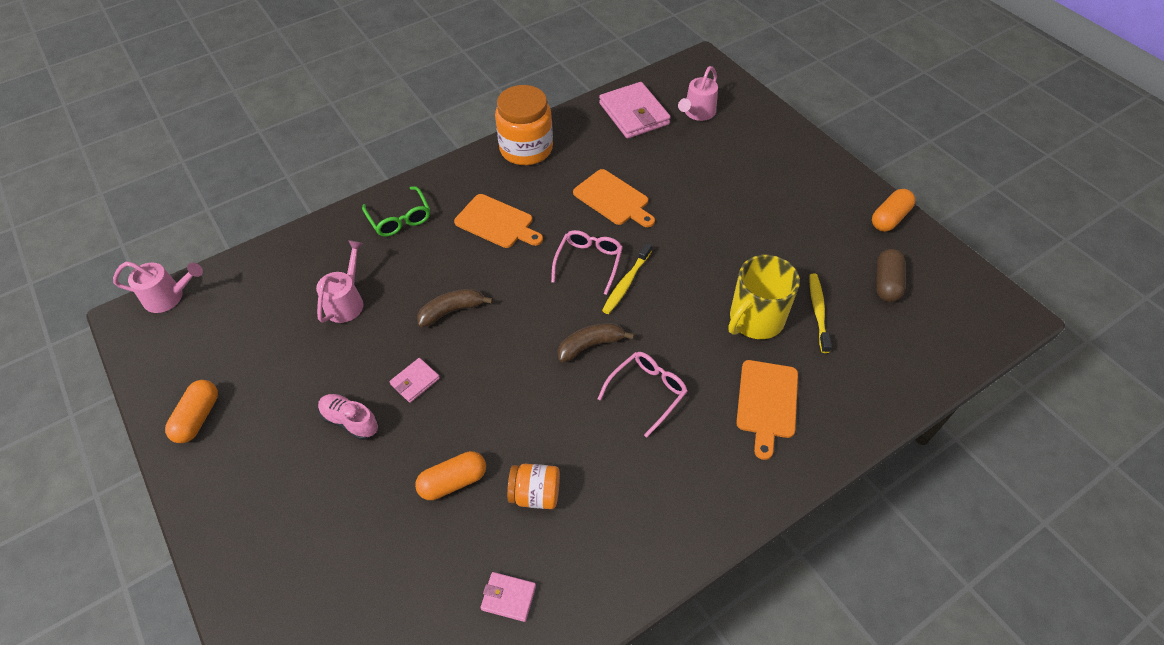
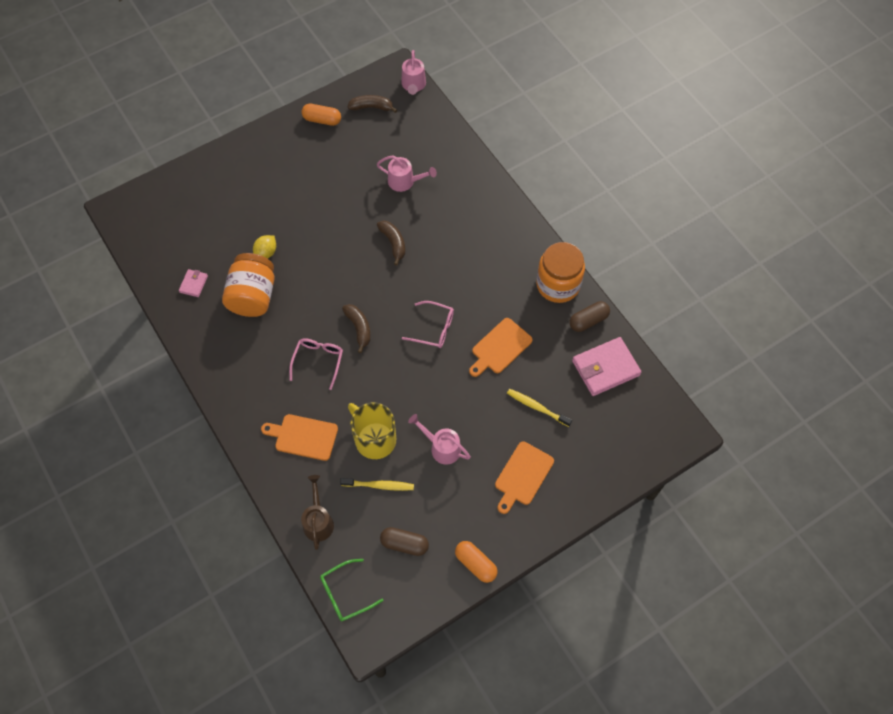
camera: 90 degrees right, 10 degrees up
(194, 349) = (372, 107): none -> brown banana
(350, 421) = (312, 196): pink shoe -> none
(399, 218) = (481, 204): green glasses -> green glasses (346, 593)
(415, 381) = (338, 227): pink wallet -> none
(453, 481) = (266, 253): orange capsule -> yellow lemon
(497, 222) = (475, 267): orange cutting board -> orange cutting board (523, 476)
(535, 494) = (253, 296): orange jar -> orange jar, size x1.78
(574, 125) = (588, 321): none -> brown capsule
(626, 283) = (413, 353): yellow toothbrush -> yellow toothbrush (537, 407)
(647, 392) = (318, 361): pink glasses -> pink glasses turned 120 degrees counterclockwise
(697, 113) = (608, 421): pink watering can -> pink watering can (441, 447)
(883, 376) = (318, 520): none -> brown watering can

